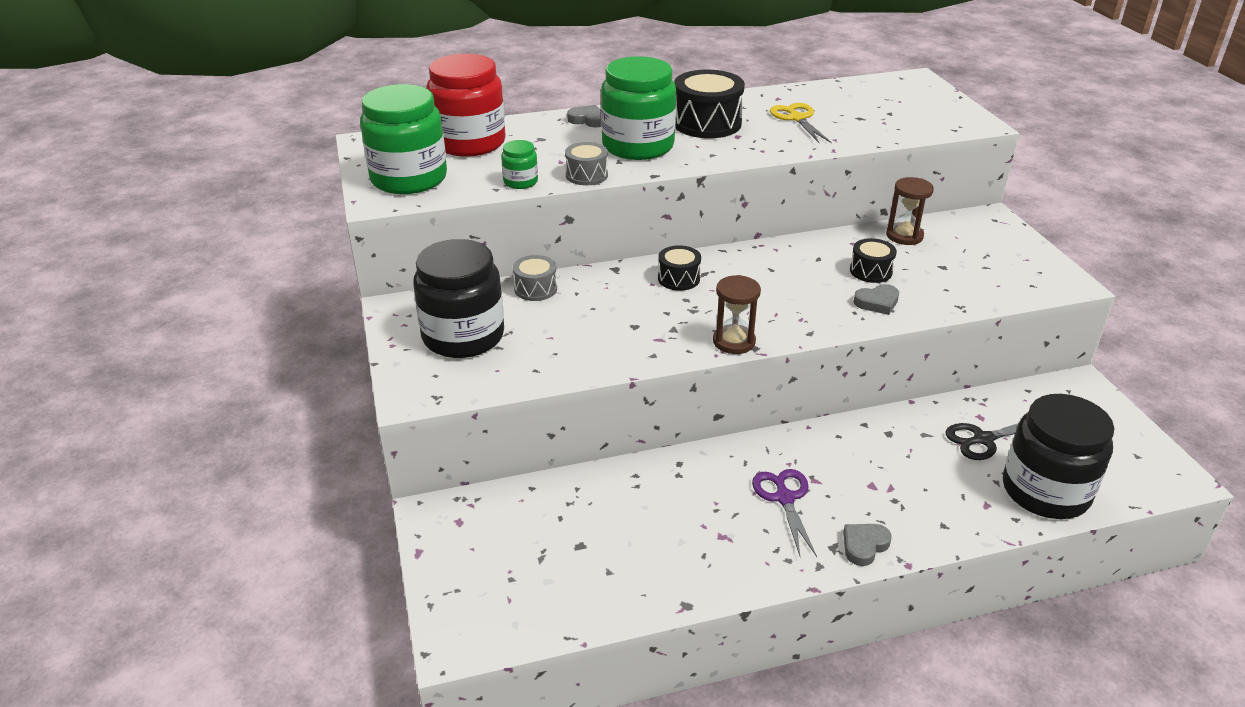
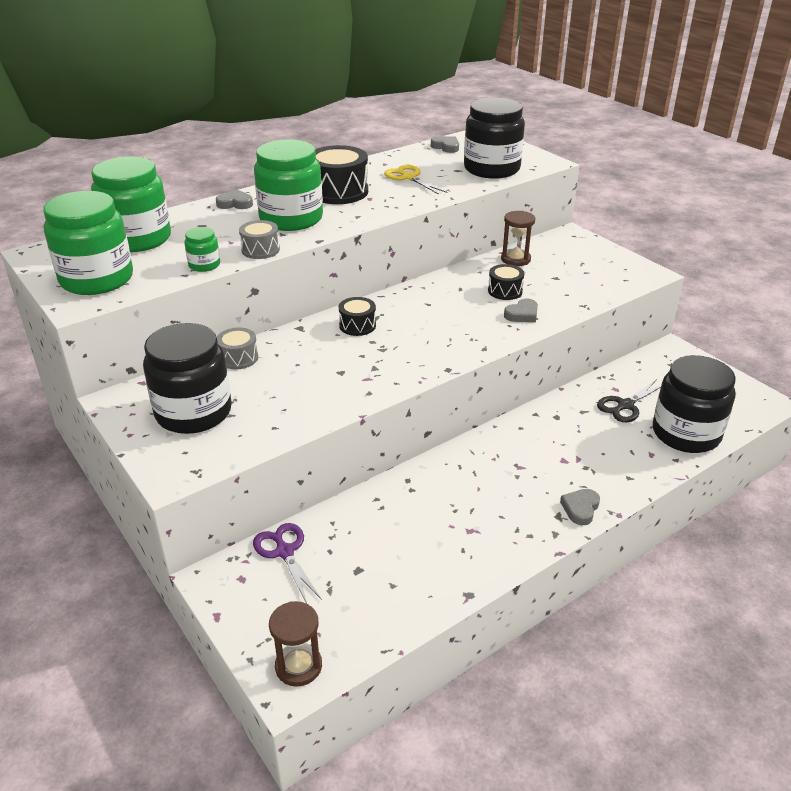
camera: 20 degrees left, 0 degrees up
(470, 143) = (137, 239): red jar -> green jar
(734, 342) = (428, 368): brown hourglass -> brown hourglass (298, 666)
(784, 498) = (503, 487): purple scissors -> purple scissors (284, 552)
(862, 88) = (446, 147): none -> grey heart
(903, 122) = (491, 169): none -> black jar

